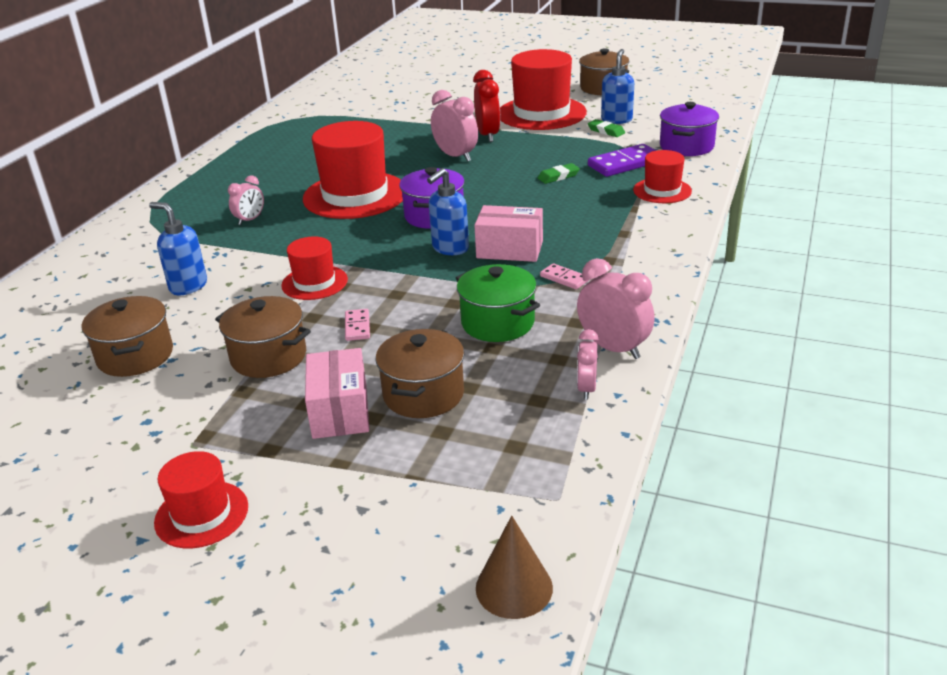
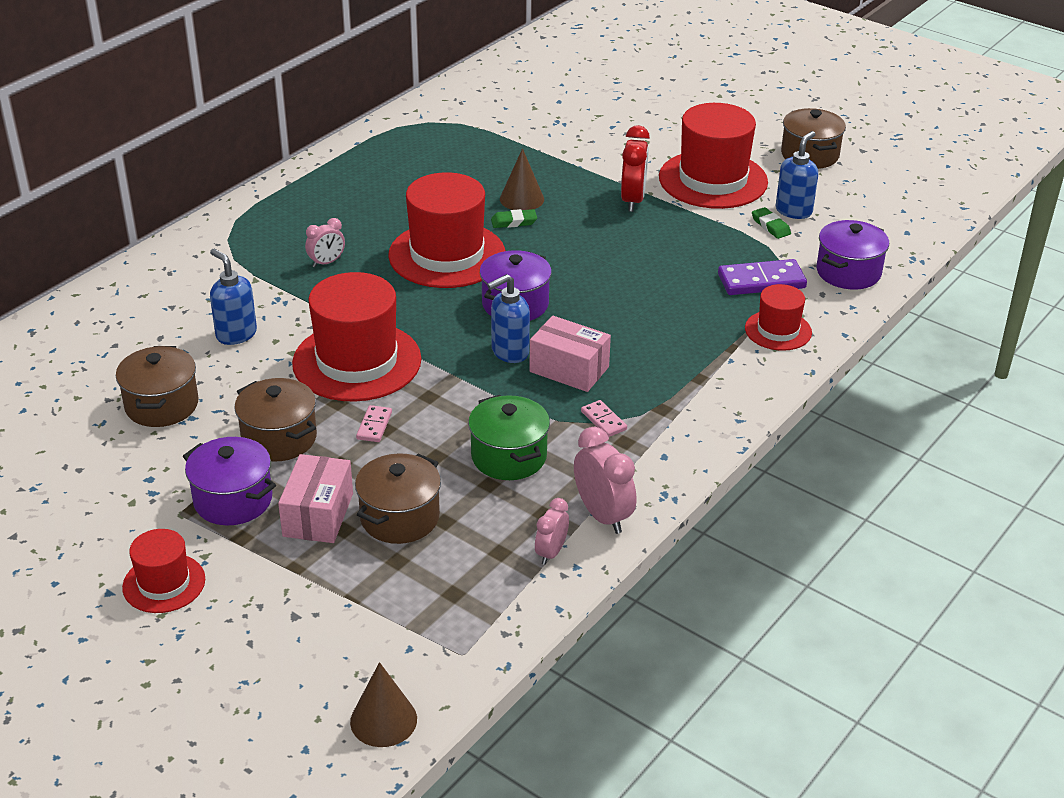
camera: 15 degrees right, 5 degrees up
(245, 419) = (233, 500): none -> purple pot
(314, 282) = (357, 361): red hat -> red hat, size x1.86
(397, 150) = (522, 199): none -> brown cone
(455, 156) = (580, 224): pink clock -> none
(558, 176) = (676, 282): green eraser -> green eraser (514, 222)

